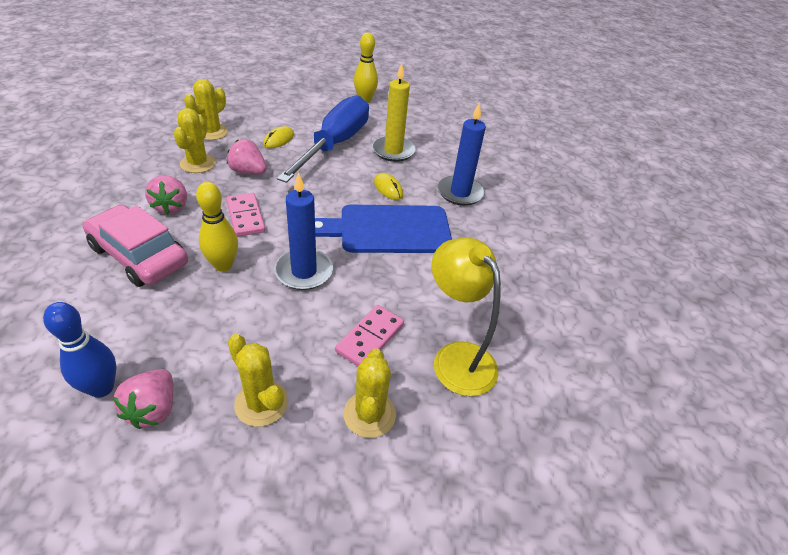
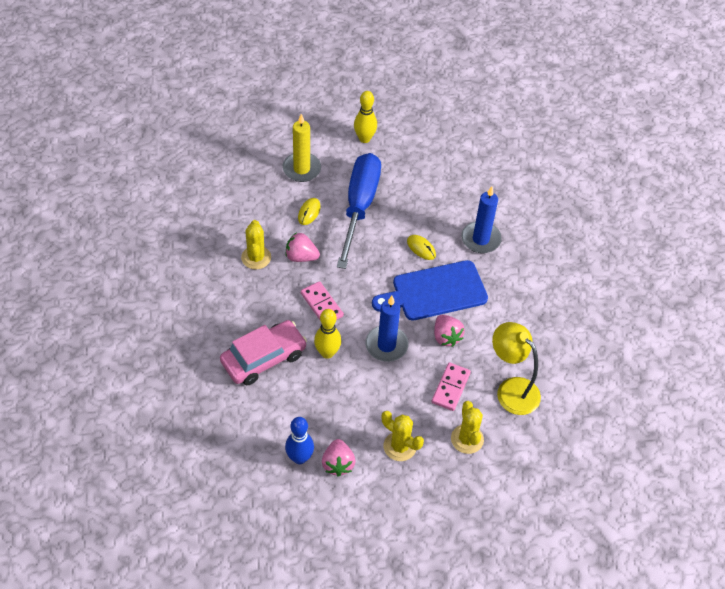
camera: 10 degrees left, 10 degrees up
(139, 255) = (264, 358): pink car -> pink car turned 120 degrees clockwise
(171, 206) = (260, 308): pink strawberry -> pink strawberry (446, 337)
(211, 132) = (247, 217): yellow cactus -> none
(393, 151) = (412, 202): yellow candle -> yellow candle (301, 169)

